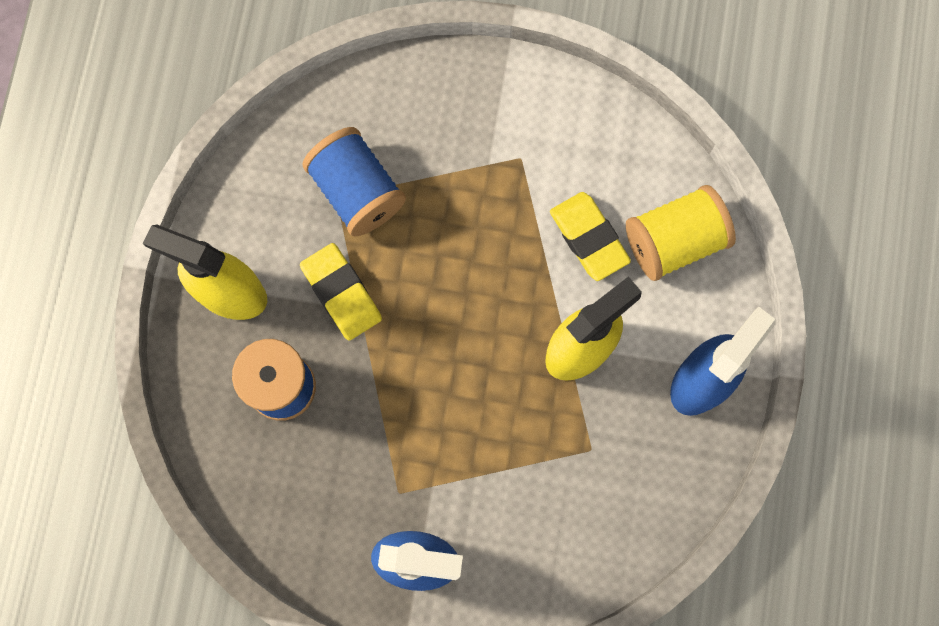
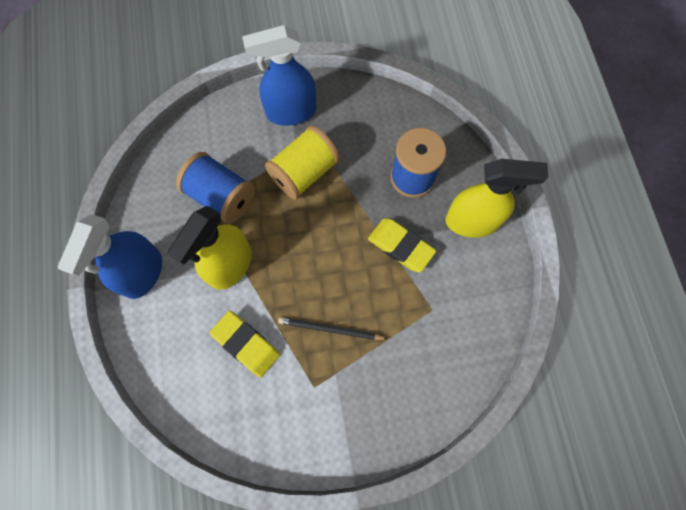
camera: 160 degrees right, 5 degrees down
(357, 191) = (420, 319): blue spool -> blue spool (221, 197)
(476, 219) = (330, 329): none -> black pencil
(674, 241) = (183, 364): yellow spool -> yellow spool (304, 173)

